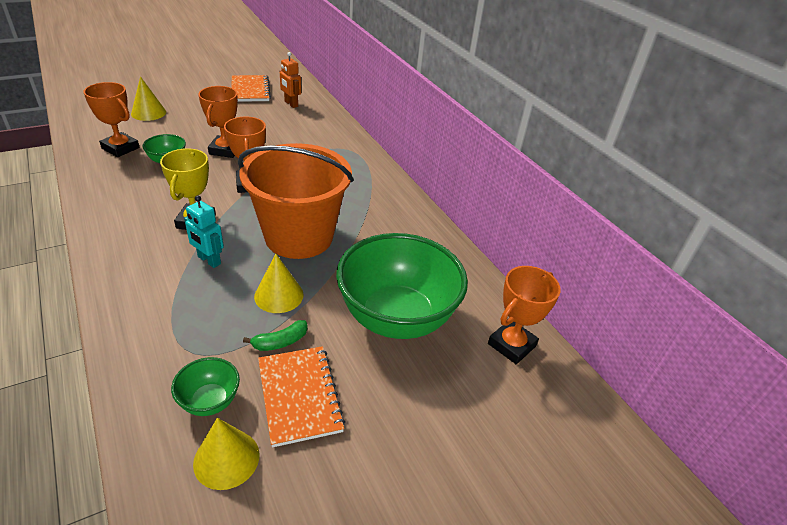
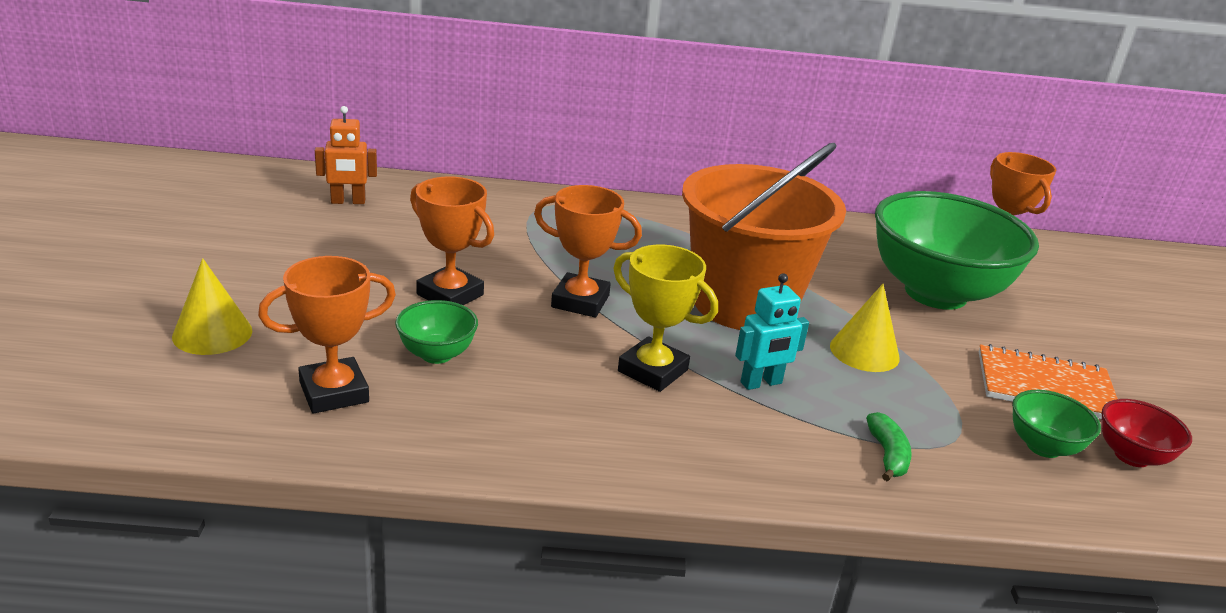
camera: 60 degrees left, 10 degrees down
(226, 459) = (1131, 456): yellow cone -> red bowl
(250, 90) = (247, 218): orange notebook -> none
(280, 342) = (953, 374): green banana -> green banana (887, 455)

